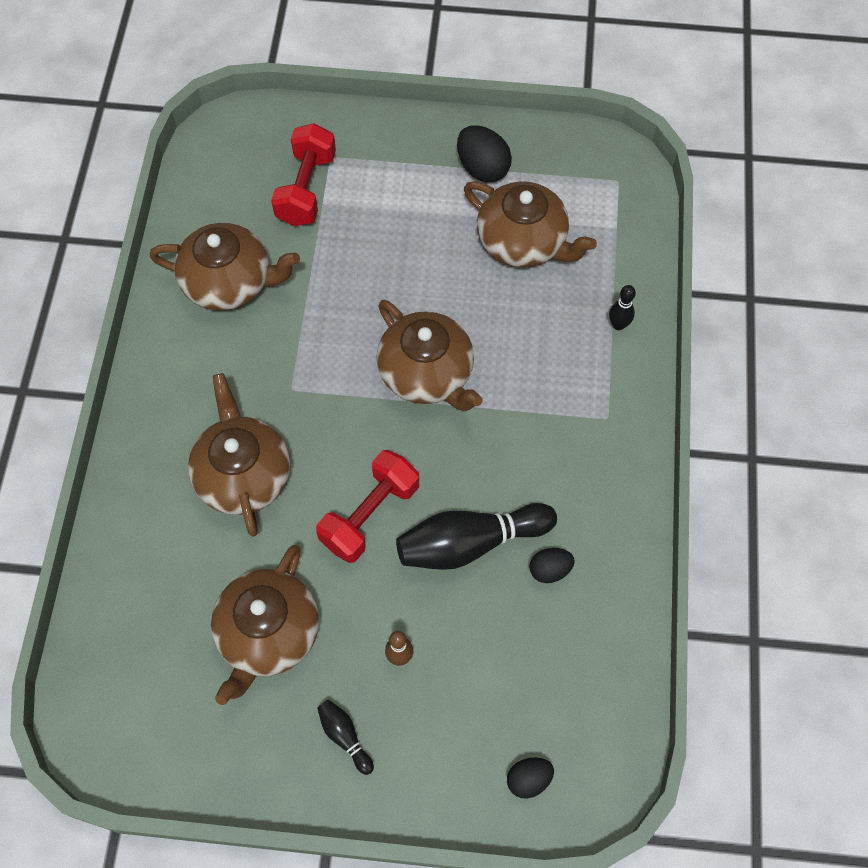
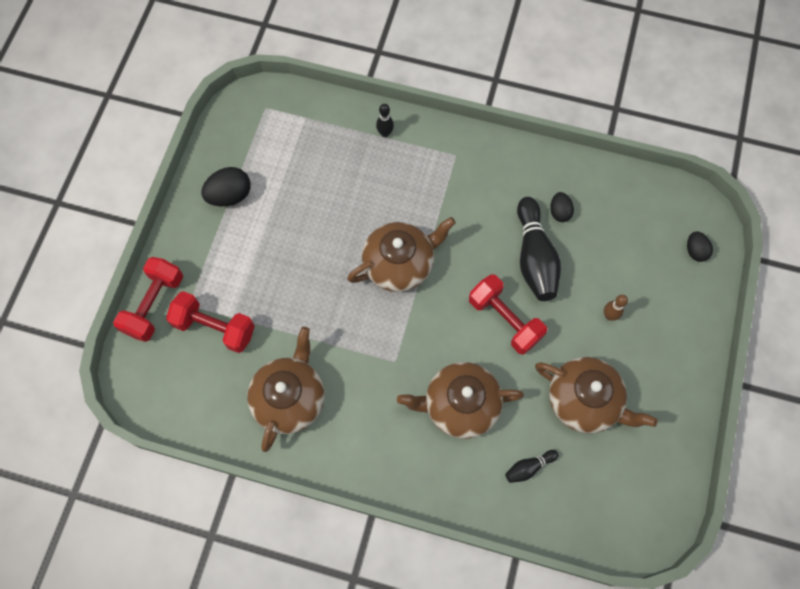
camera: 80 degrees left, 5 degrees up
(325, 124) = (154, 305): none -> red dumbbell
(345, 736) = (660, 358): black bowling pin -> black bowling pin (529, 467)
(523, 242) = (302, 180): brown teapot -> none

